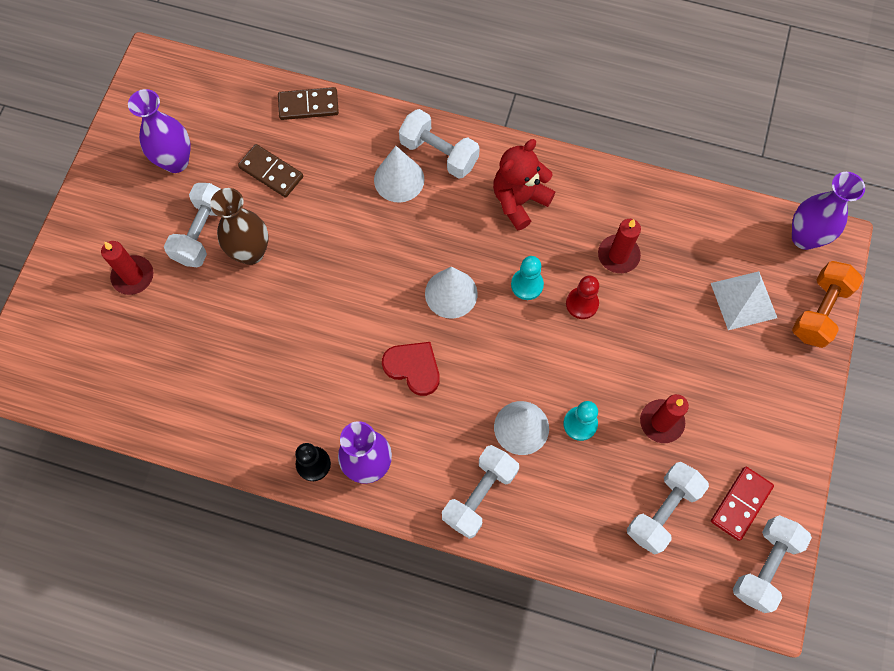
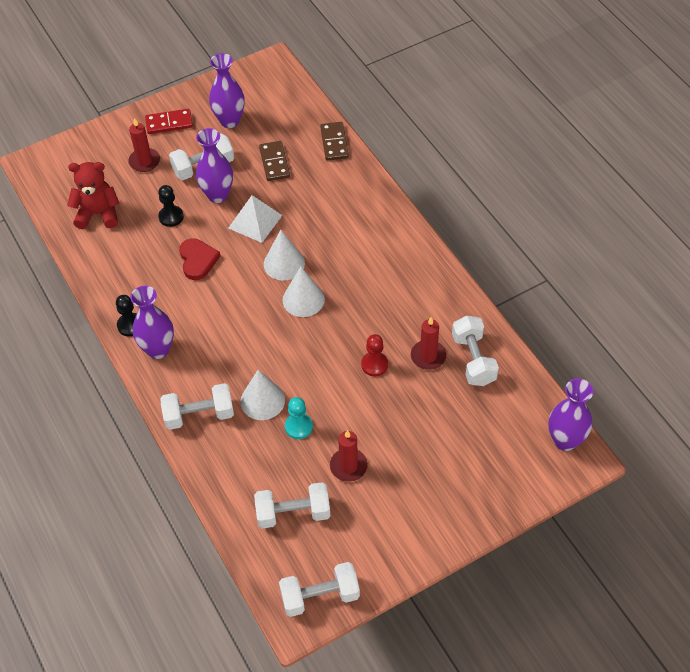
camera: 45 degrees right, 15 degrees down
(228, 314) = (171, 217): none -> black pawn
(251, 252) = (217, 195): brown vase -> purple vase
(308, 105) = (334, 143): brown domino -> brown domino turned 45 degrees clockwise
(399, 179) = (342, 218): white cone -> white cone (284, 263)
(413, 368) = (238, 321): red heart -> red heart (198, 260)
(439, 153) = (381, 221): white dumbbell -> white dumbbell (473, 359)
(519, 201) = (400, 281): red teddy bear -> red teddy bear (98, 214)
(527, 285) = (353, 329): turquoise pawn -> none
(741, 504) = (345, 551): red domino -> red domino (169, 123)
(743, 300) = (480, 443): white pyramid -> white pyramid (255, 221)
(819, 311) = (525, 489): orange dumbbell -> none

